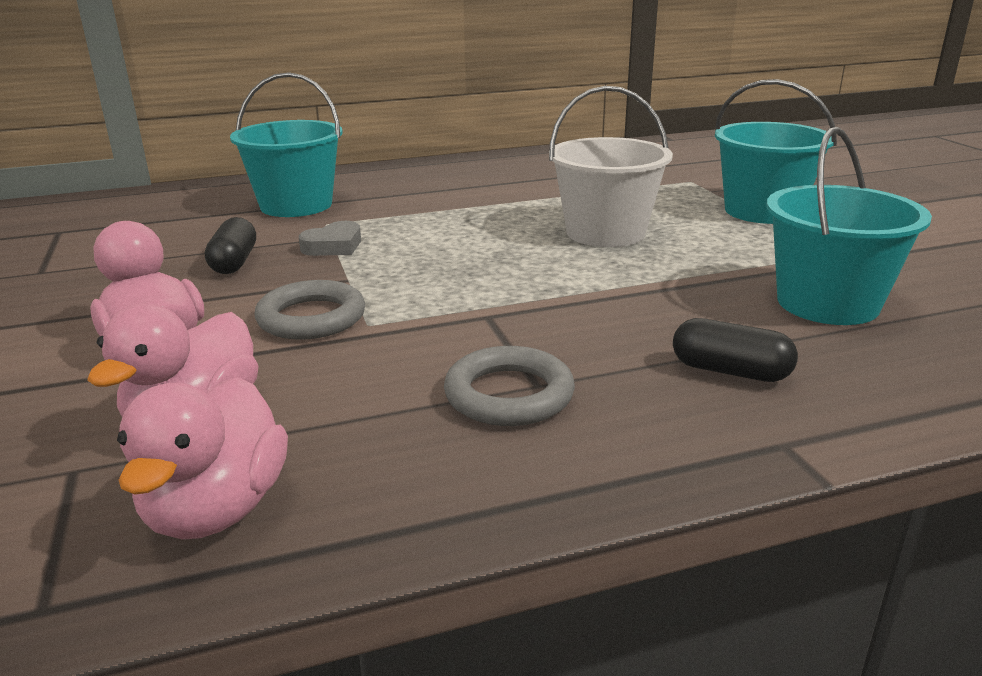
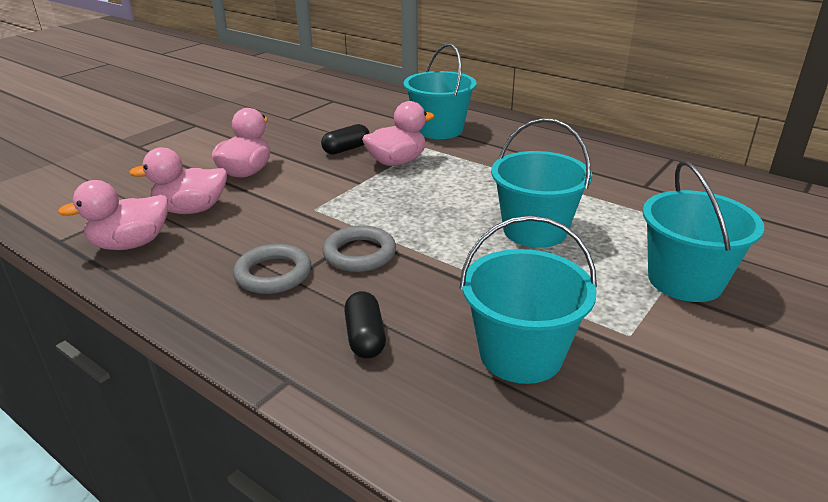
camera: 55 degrees right, 5 degrees up
(311, 318) = (306, 193): grey ring -> grey ring (359, 254)
(333, 246) = (397, 162): grey heart -> pink duck
(605, 232) = (534, 230): white bucket -> turquoise bucket

